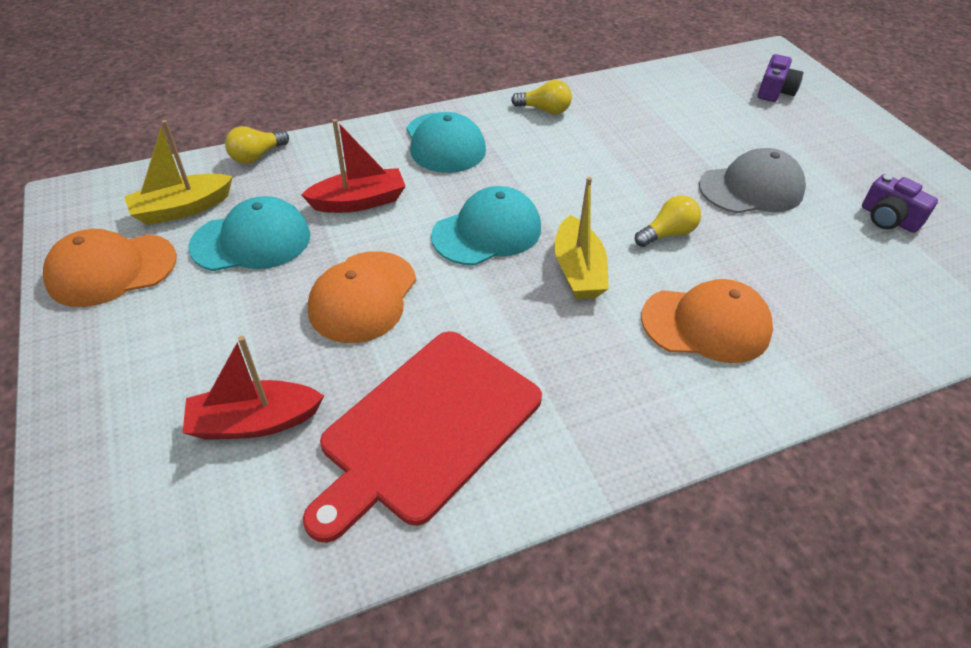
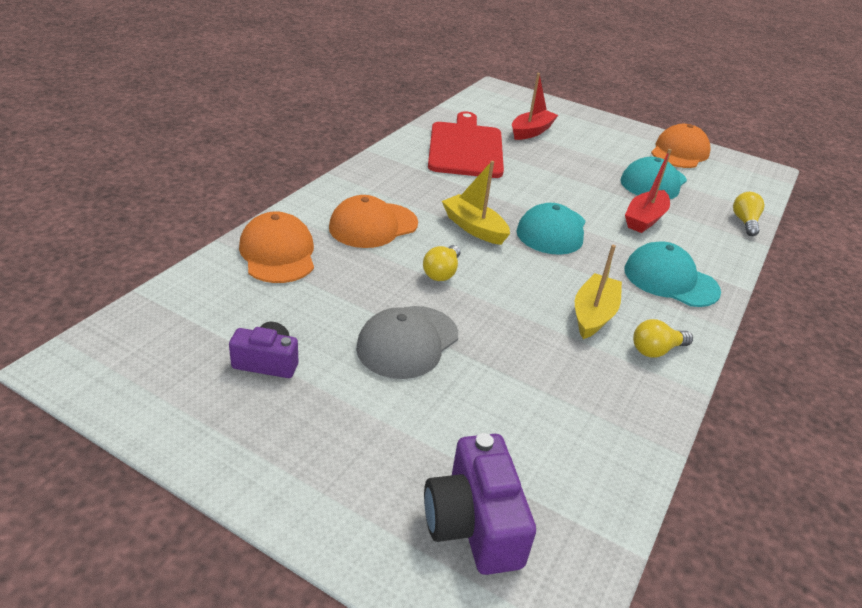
camera: 140 degrees right, 10 degrees down
(182, 209) = (712, 183): yellow boat -> yellow boat (593, 315)
(363, 296) = (562, 178): orange cap -> orange cap (278, 253)
(775, 91) = (474, 523): purple camera -> purple camera, size x1.56

